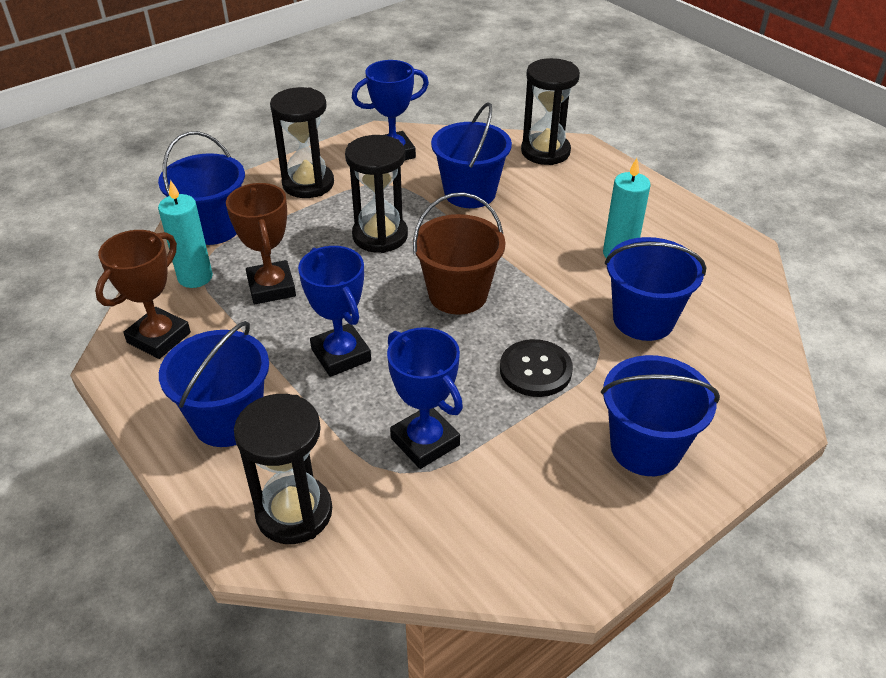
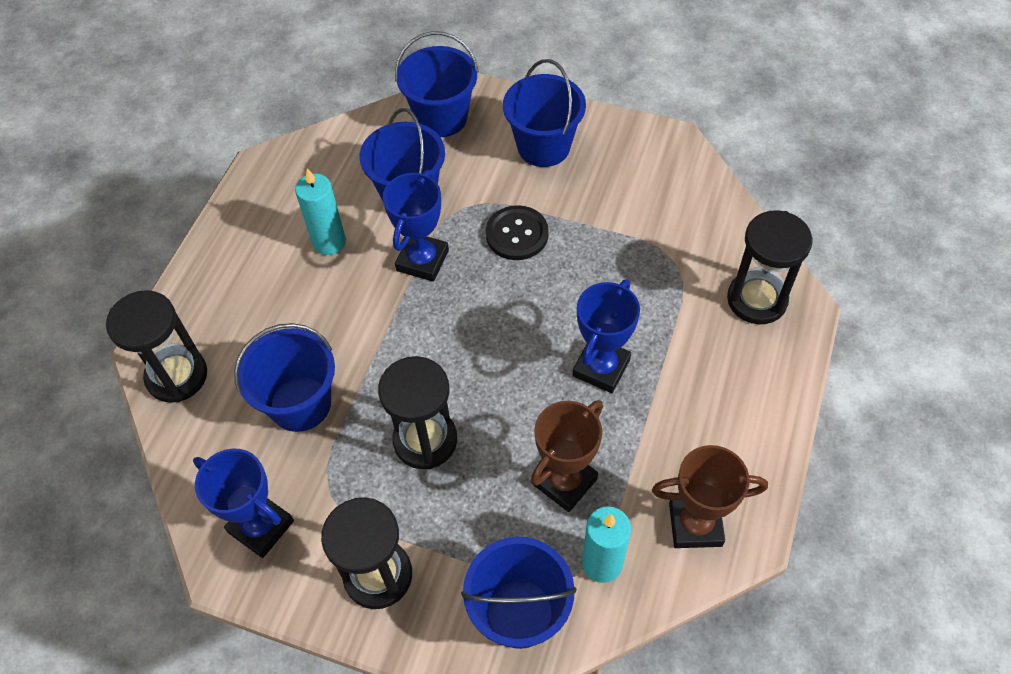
camera: 120 degrees left, 15 degrees up
(228, 420) = (726, 397): blue bucket -> blue bucket (441, 118)
(425, 441) = (638, 263): blue trophy -> blue trophy (422, 260)
(458, 294) = (466, 328): brown bucket -> none

